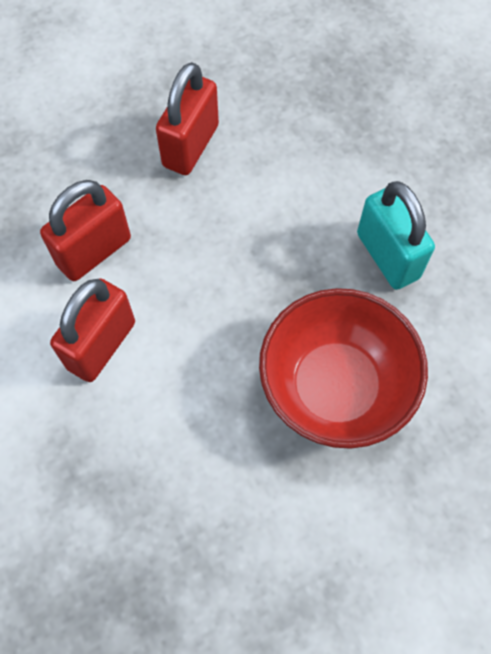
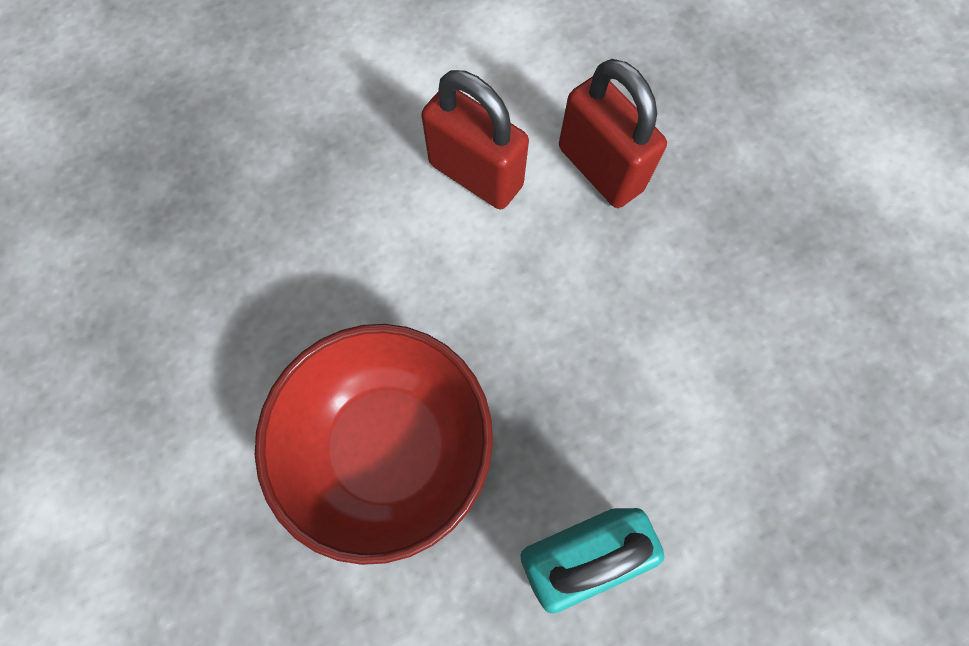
camera: 95 degrees right, 5 degrees up
(190, 146) = (760, 289): red padlock -> none

